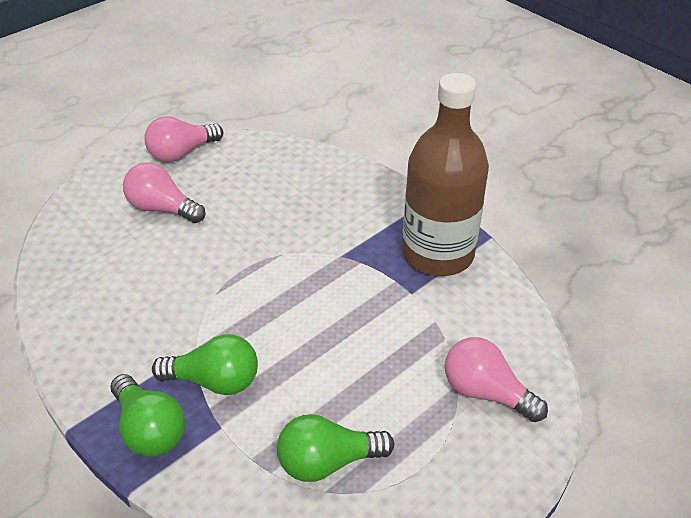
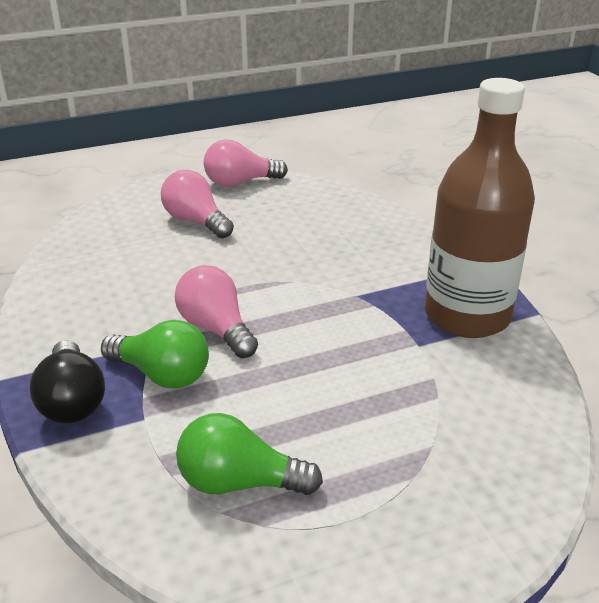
camera: 20 degrees right, 10 degrees down
(149, 429) = (72, 401): green light bulb -> black light bulb
(486, 392) = (463, 463): pink light bulb -> pink light bulb (216, 329)

